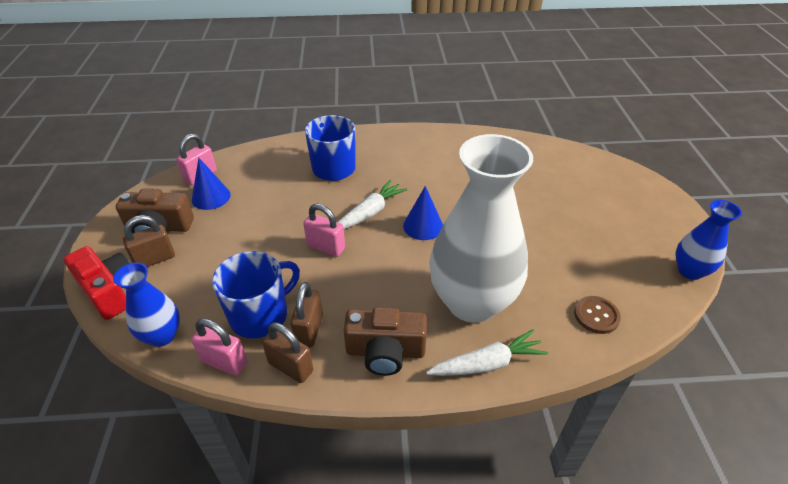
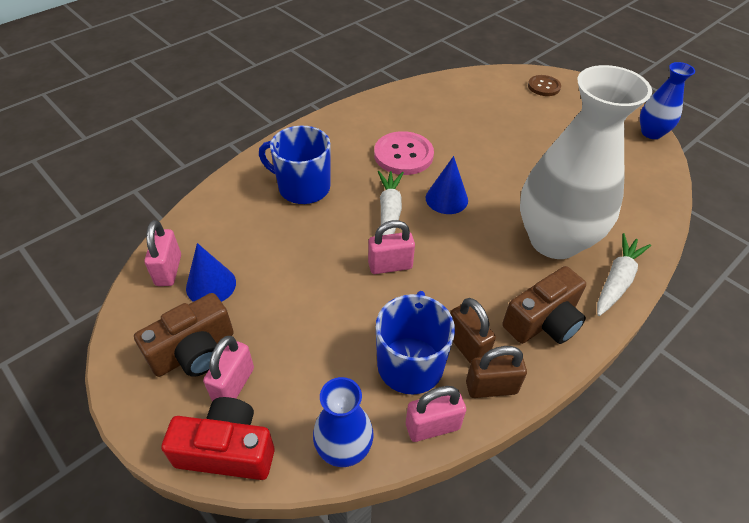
camera: 40 degrees left, 5 degrees up
(155, 259) = (233, 384): brown padlock -> pink padlock
(429, 180) = (403, 155): none -> pink button
(596, 315) = (638, 199): brown button -> brown button (544, 87)

